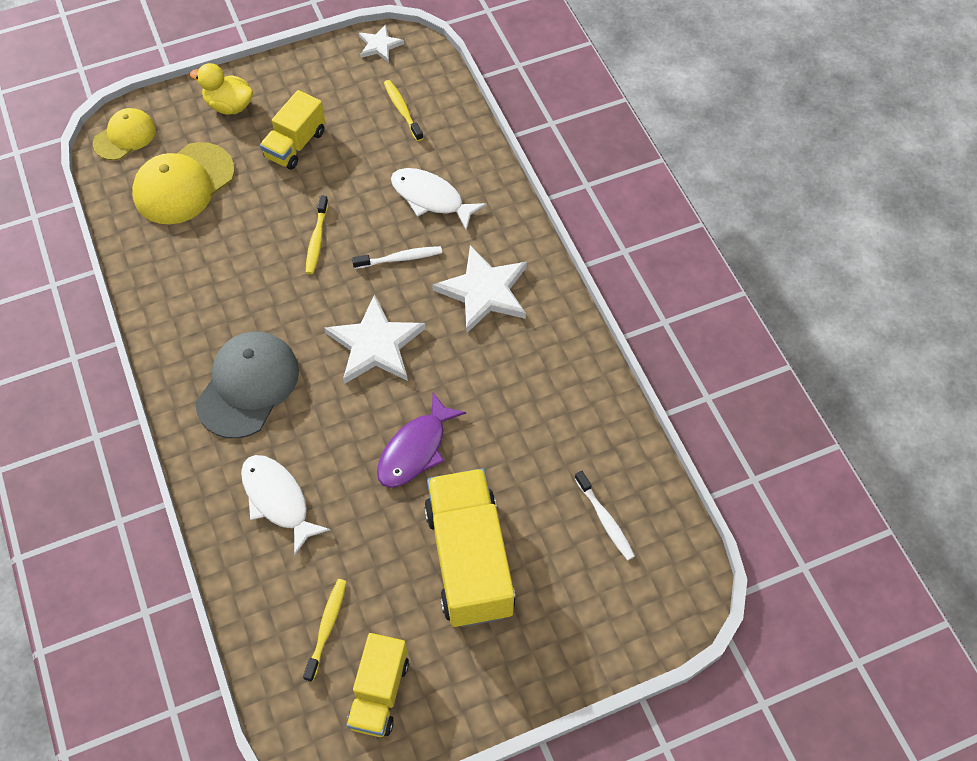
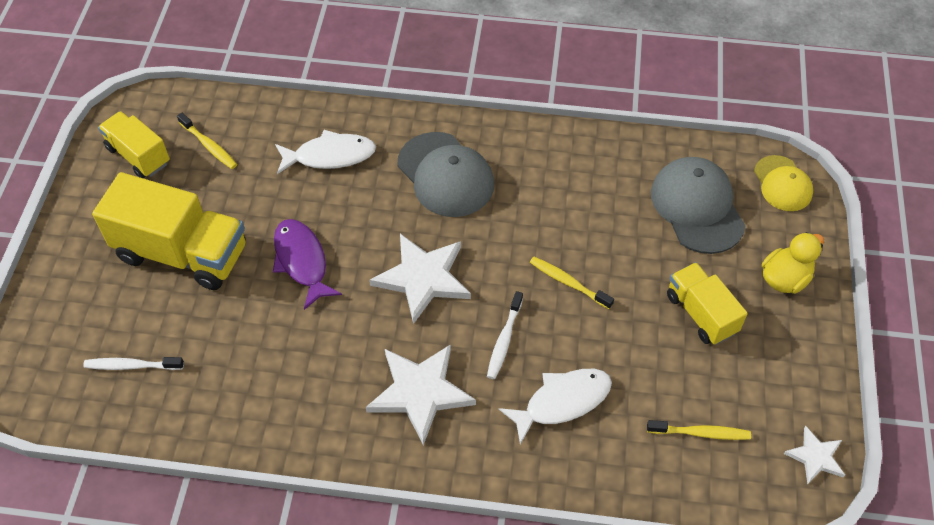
camera: 120 degrees right, 5 degrees down
(183, 184) = (697, 207): yellow cap -> grey cap

